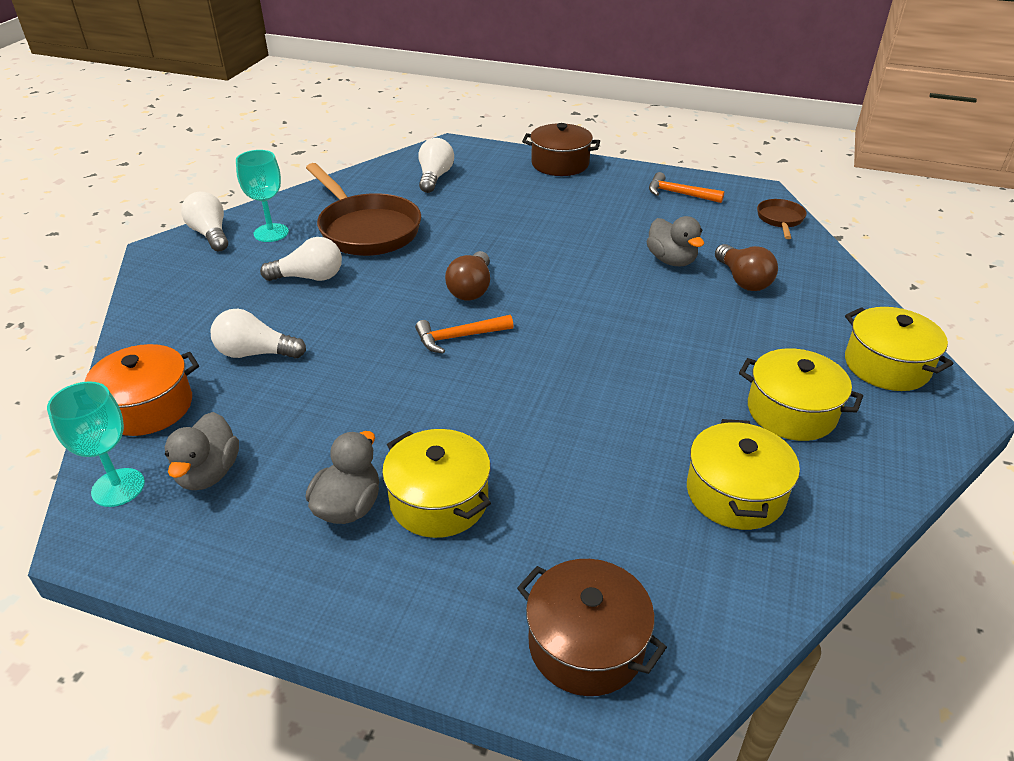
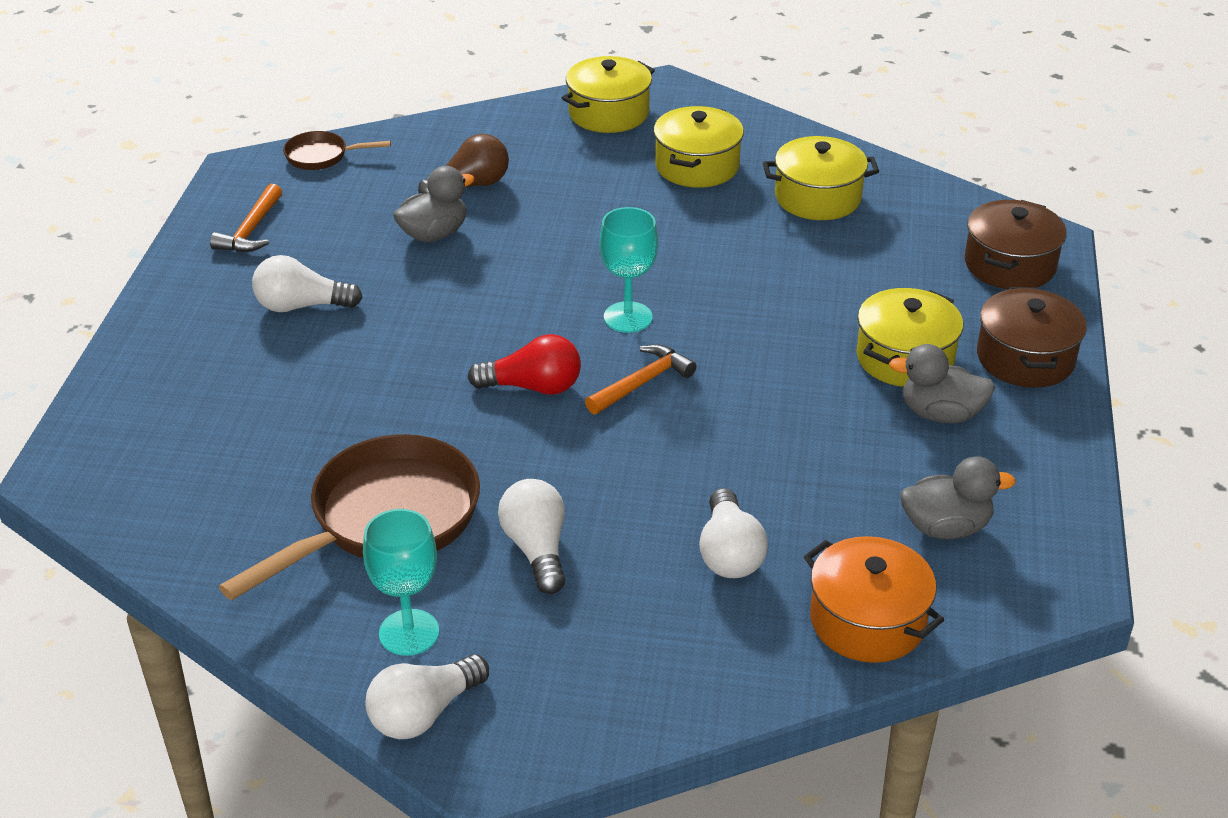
camera: 100 degrees left, 0 degrees up
(118, 487) = (999, 594): turquoise goblet -> turquoise goblet (628, 317)
(434, 177) = (195, 474): white light bulb -> white light bulb (301, 306)
(459, 337) = (642, 382): orange hammer -> orange hammer turned 105 degrees counterclockwise
(471, 289) = (533, 387): brown light bulb -> red light bulb
(560, 164) = (147, 342): brown pot -> brown pot (1025, 358)

